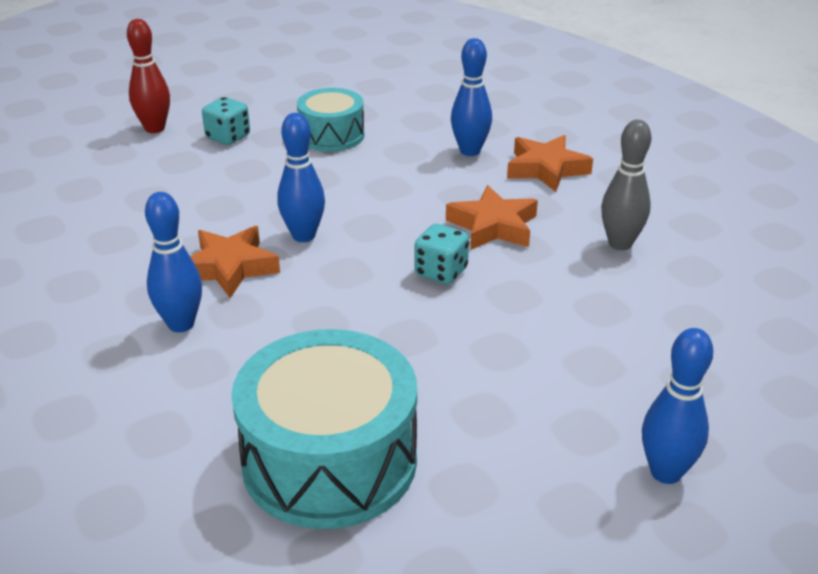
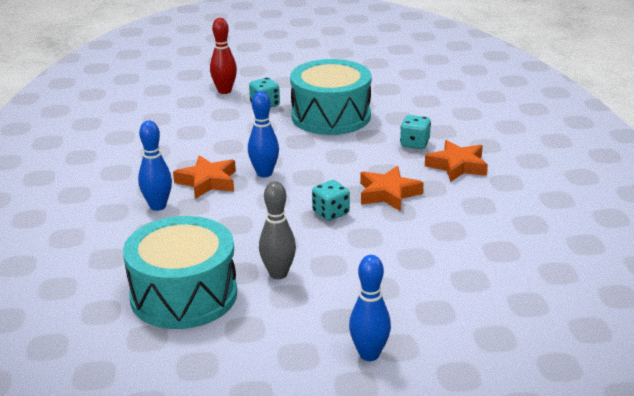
camera: 25 degrees right, 5 degrees down
(331, 135) = (331, 116): turquoise drum -> turquoise drum, size x1.72
(470, 151) = (414, 144): blue bowling pin -> turquoise dice
(620, 243) = (464, 223): grey bowling pin -> grey bowling pin (278, 274)

